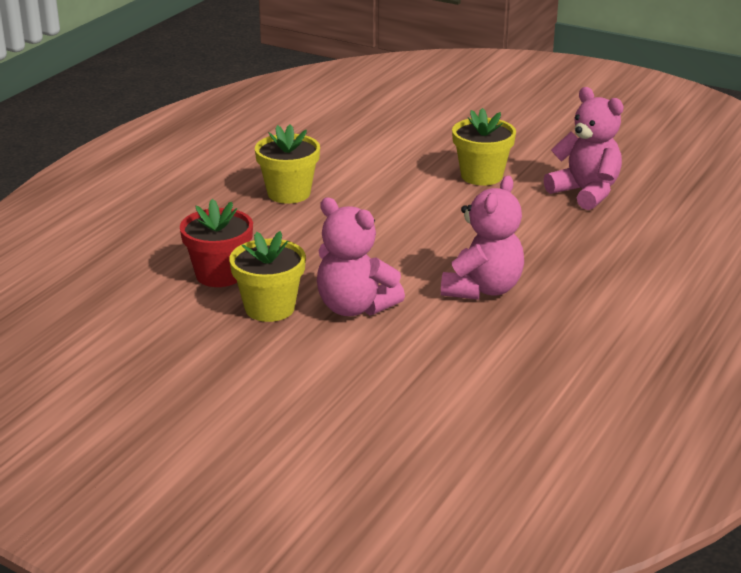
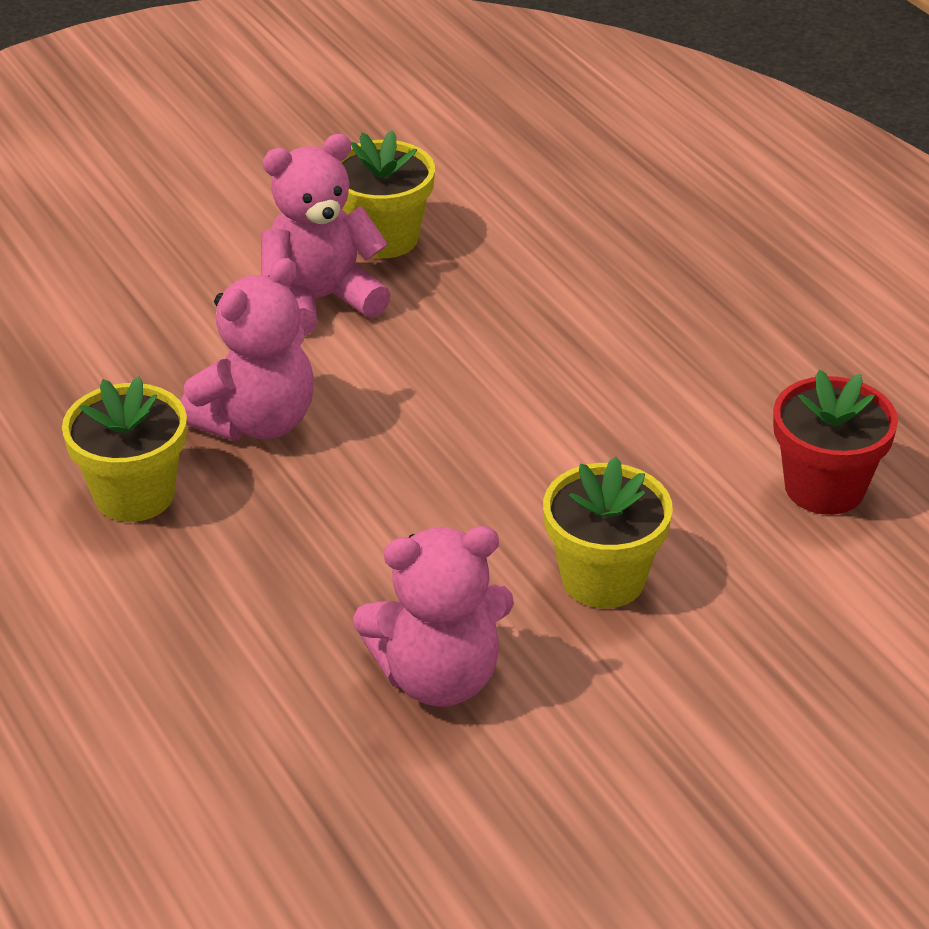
camera: 120 degrees right, 10 degrees up
(219, 275) = (502, 225): red flower pot -> red flower pot (824, 488)
(289, 193) = (697, 350): yellow flower pot -> yellow flower pot (134, 495)
(482, 289) = (257, 422): pink teddy bear -> pink teddy bear turned 105 degrees counterclockwise

